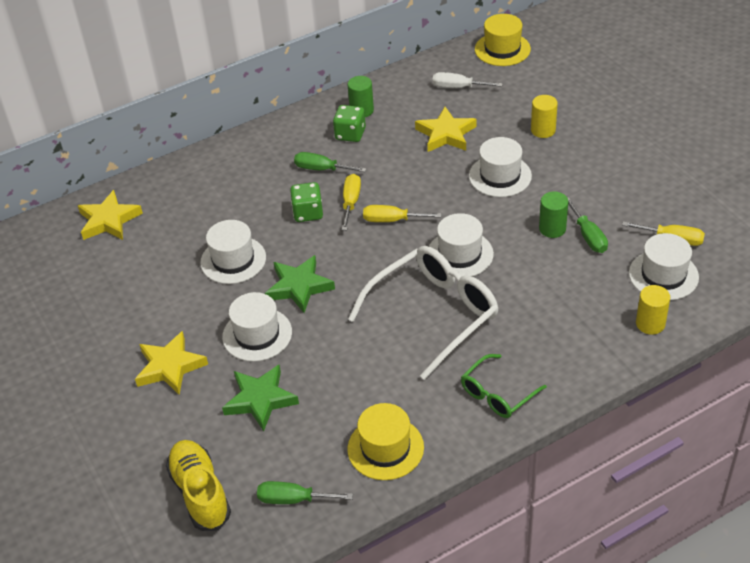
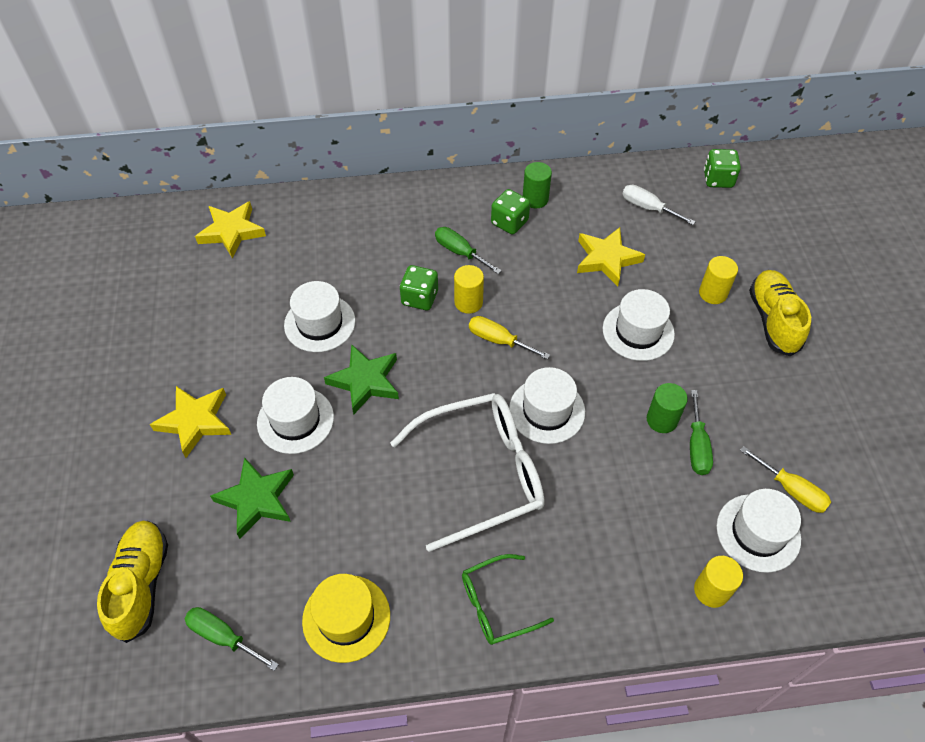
camera: 20 degrees right, 10 degrees up
(351, 202) = (468, 302): yellow screwdriver -> yellow cylinder
(502, 49) = (718, 179): yellow hat -> green dice
(599, 133) = (773, 320): none -> yellow shoe

